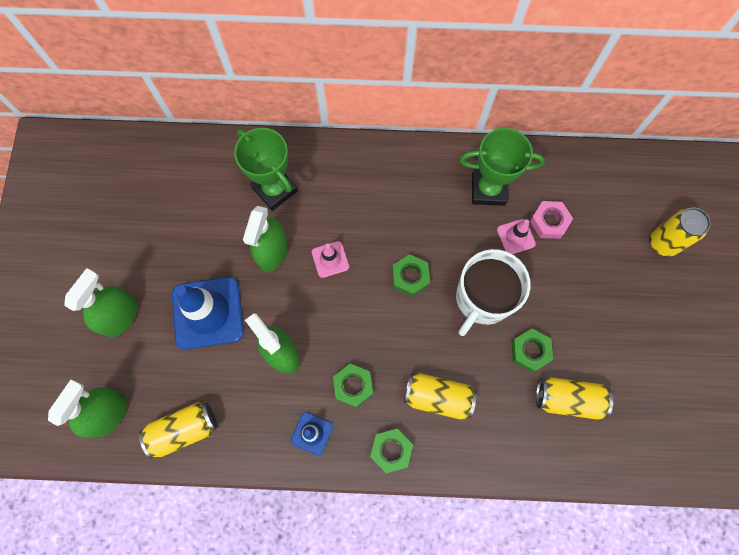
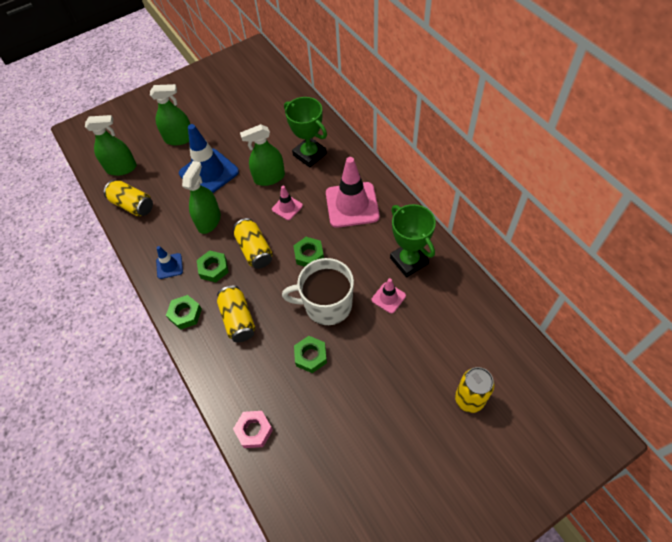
camera: 60 degrees right, 15 degrees down
(275, 189) = (309, 154): green trophy -> green trophy turned 60 degrees counterclockwise
(379, 194) = (352, 205): none -> pink traffic cone
(549, 222) = (418, 311): pink nut -> pink nut (254, 430)
(568, 399) = (293, 402): yellow can -> yellow can (255, 250)

